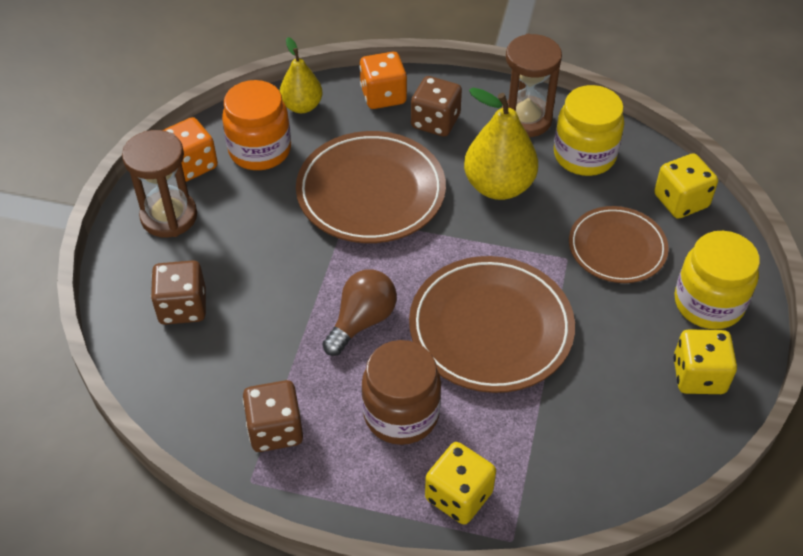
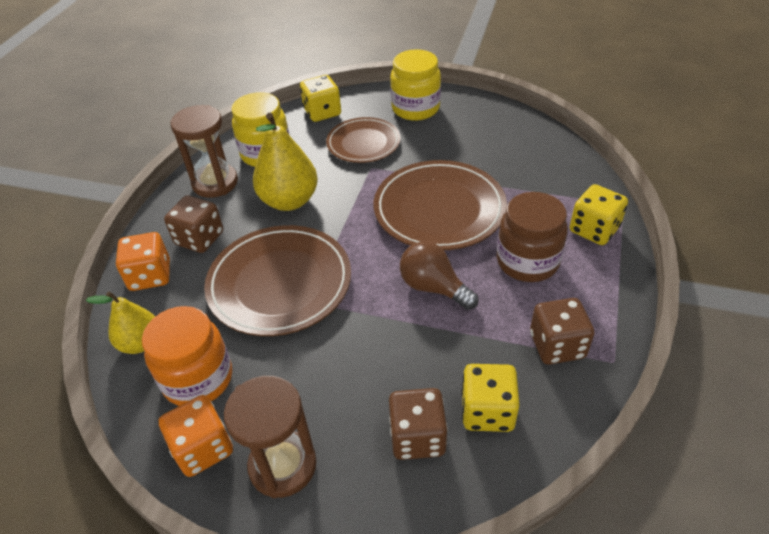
camera: 85 degrees left, 5 degrees down
(698, 376) = (475, 117): yellow dice -> yellow dice (487, 411)

